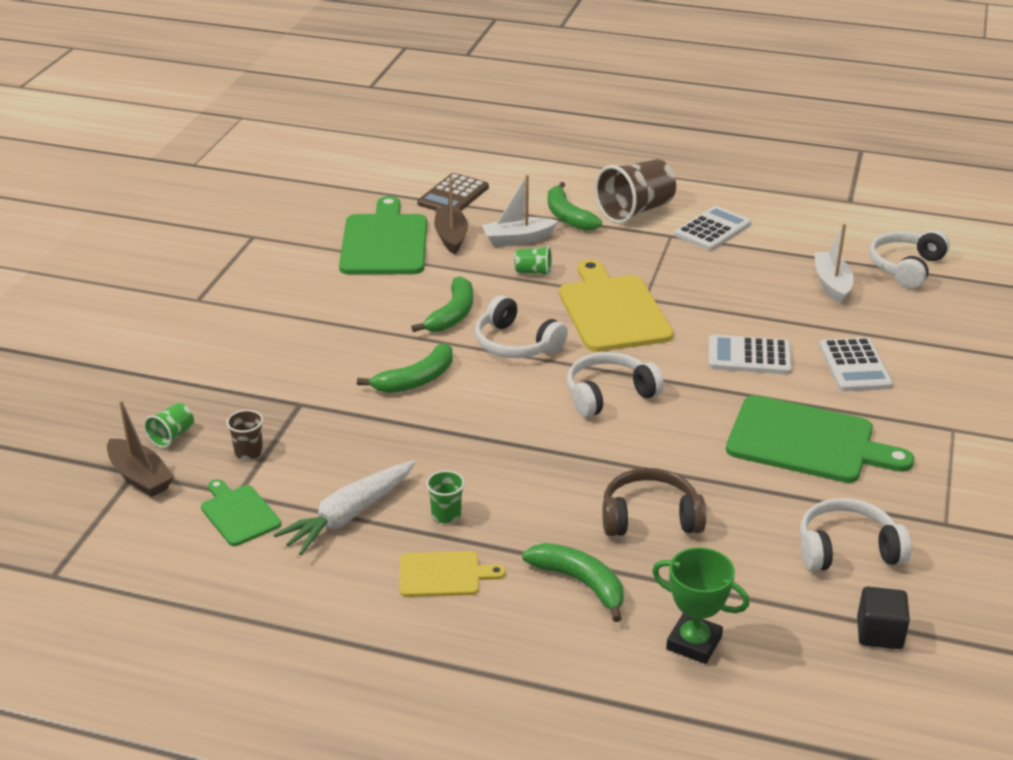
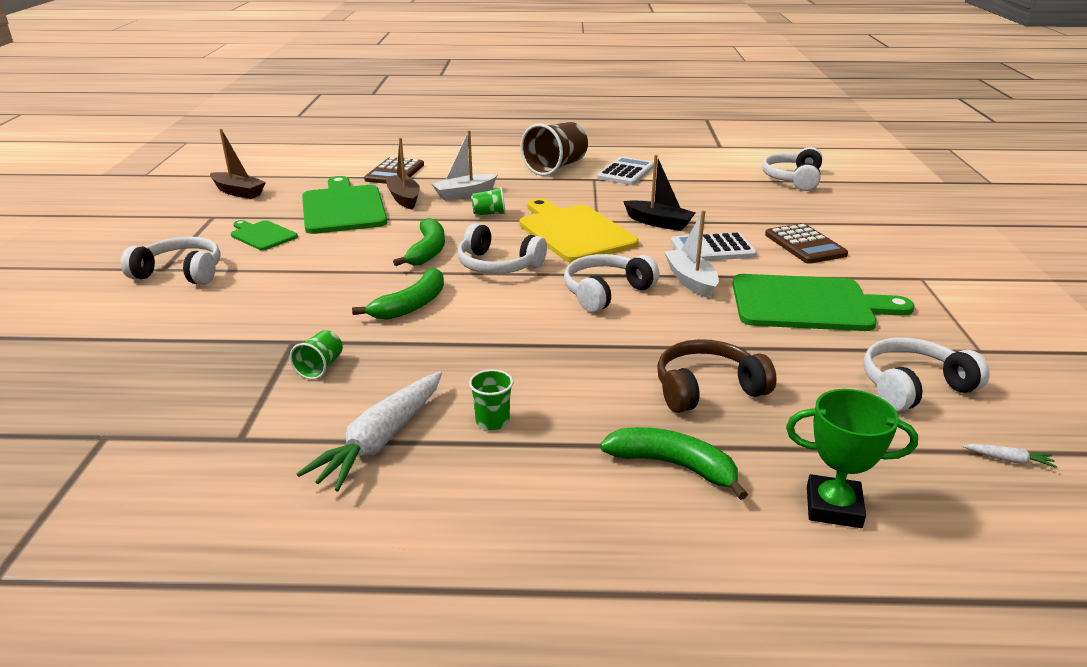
camera: 15 degrees left, 5 degrees down
(140, 477) = (113, 440): brown boat -> brown boat (238, 192)
(172, 436) = (149, 392): green cup -> green cup (320, 367)
(213, 307) = (181, 273): none -> white headphones
(239, 513) = (246, 459): green cutting board -> green cutting board (262, 235)
(248, 452) = (245, 394): brown cup -> none
(444, 575) = (516, 484): yellow cutting board -> none
(568, 216) = (501, 176): green banana -> none
(710, 311) = (658, 223): none -> black boat
(832, 284) = (744, 195): white boat -> white boat (691, 281)
(855, 366) = (805, 245): white calculator -> brown calculator
(879, 633) = (1008, 460): black cube -> white carrot

